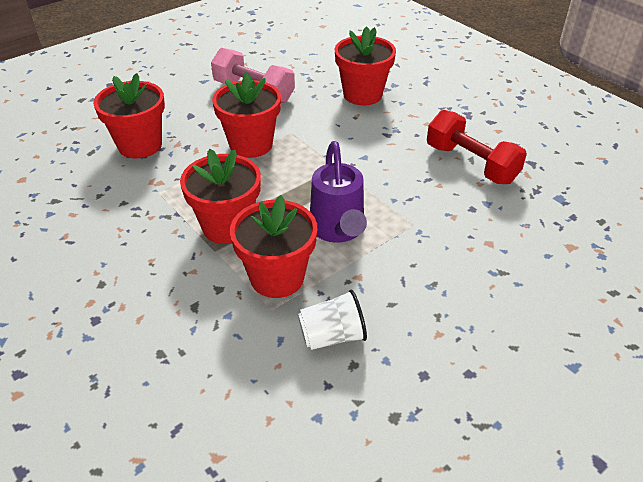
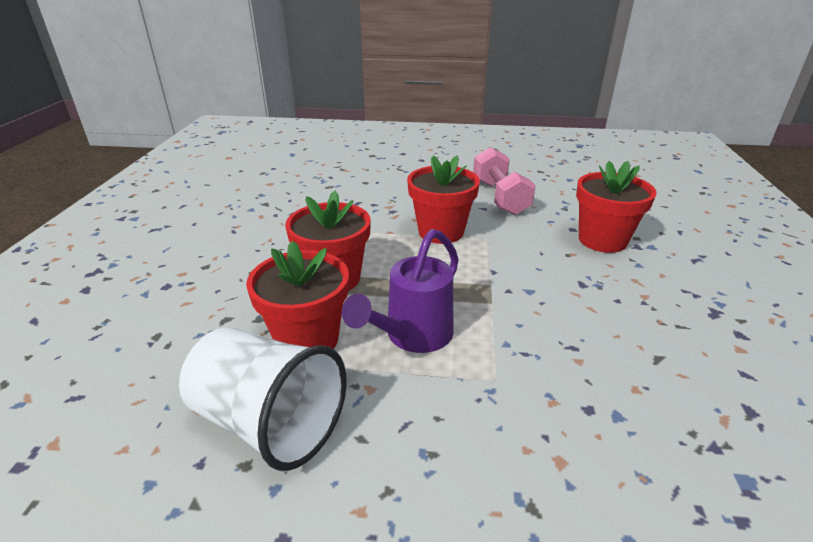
camera: 45 degrees right, 10 degrees down
(140, 145) = (363, 196): red flower pot -> none
(332, 336) = (269, 423): white cup -> white cup, size x1.74
(471, 164) = (650, 362): red dumbbell -> none

